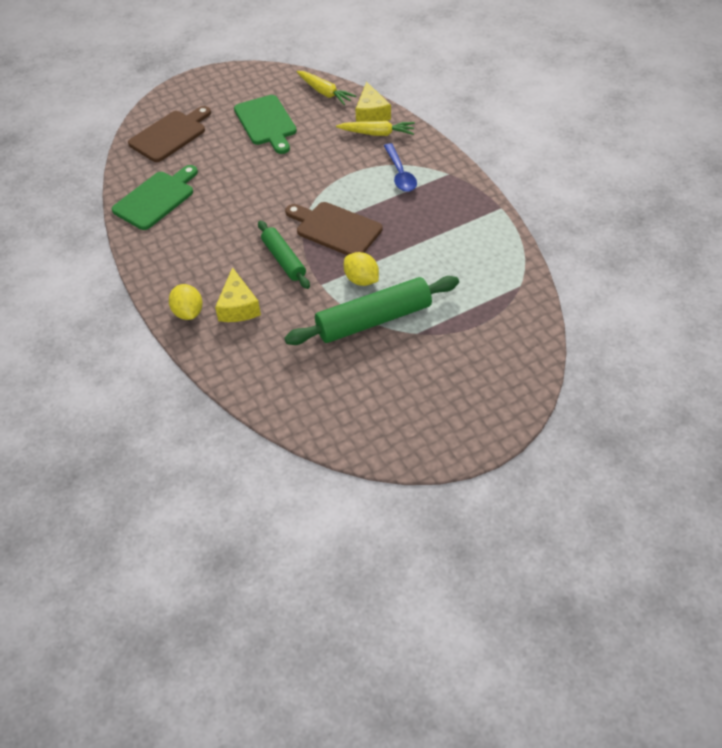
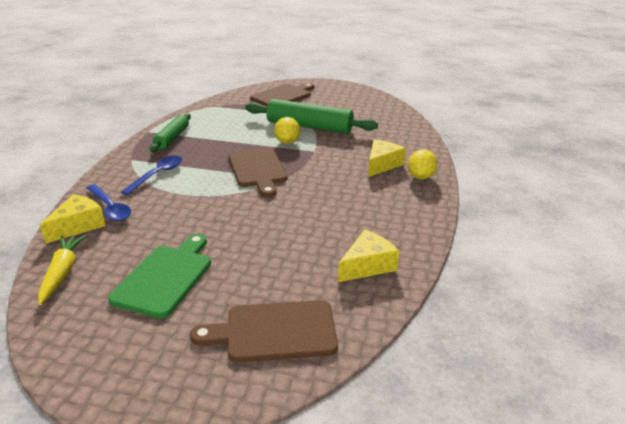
camera: 140 degrees left, 20 degrees down
(156, 198) = (367, 265): green cutting board -> yellow cheese
(283, 260) = (318, 171): green rolling pin -> green rolling pin (172, 138)
(377, 133) = (110, 208): yellow carrot -> blue spoon
(486, 362) = (283, 96): none -> brown cutting board

